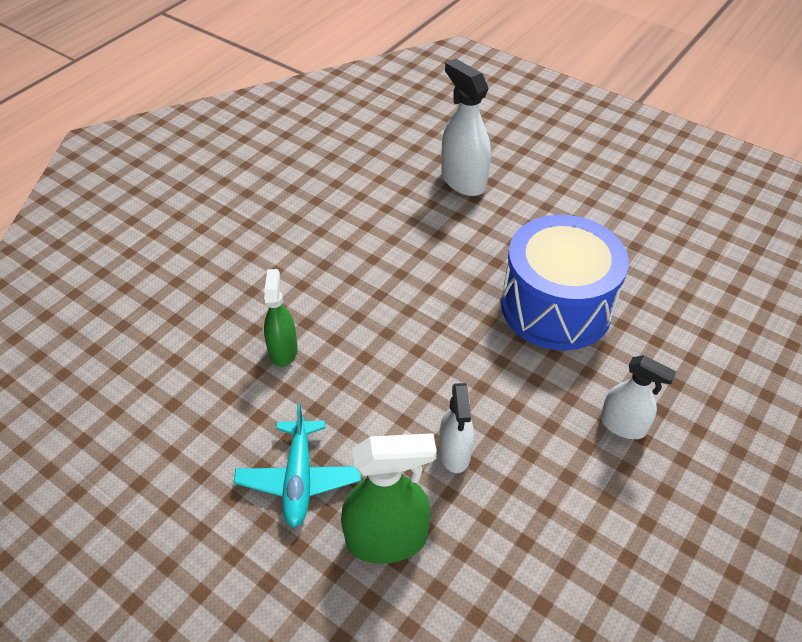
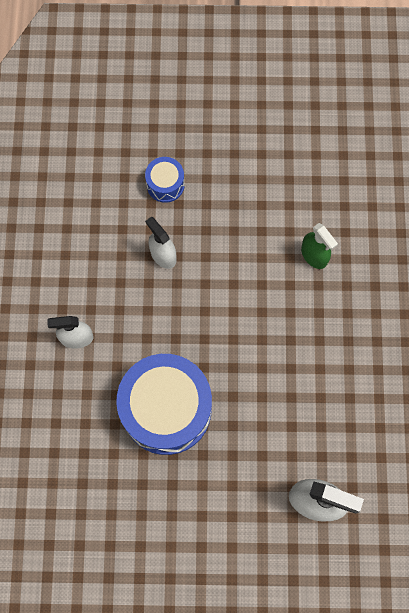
camera: 145 degrees right, 25 degrees up
(299, 479) = (235, 185): turquoise plane -> none
(387, 539) = (165, 184): green spray bottle -> blue drum

